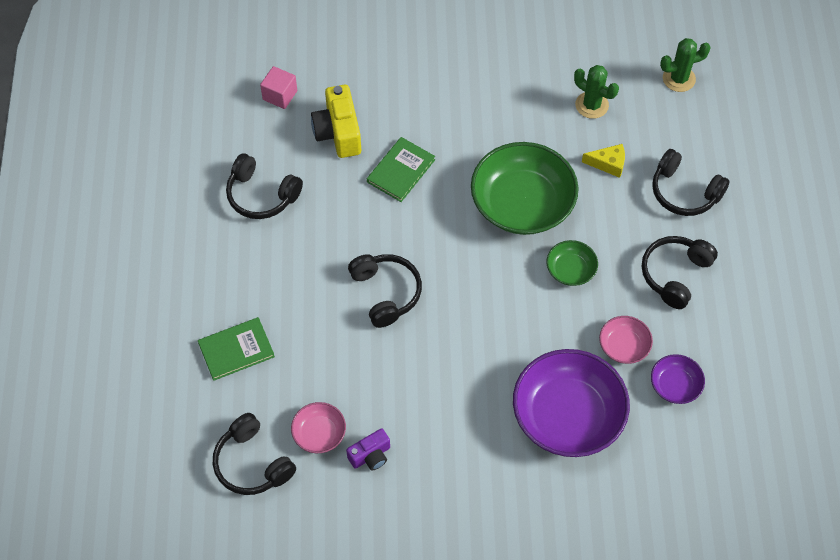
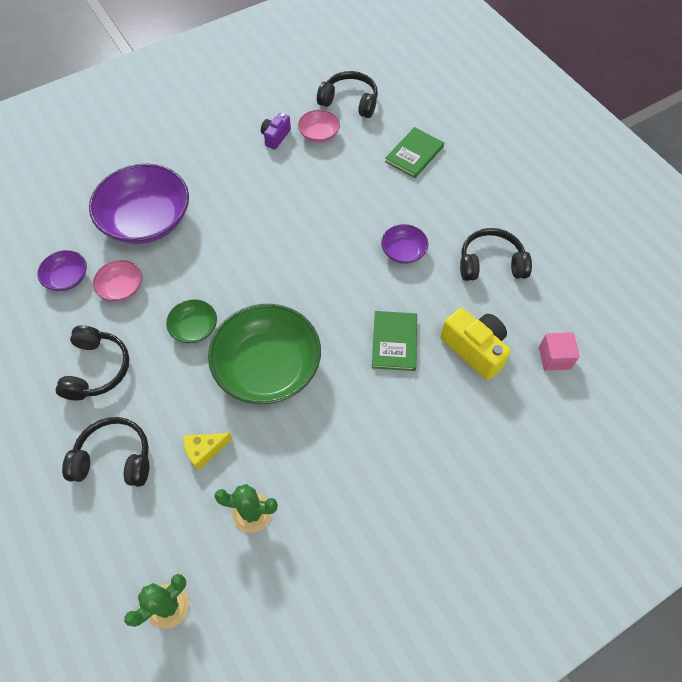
camera: 150 degrees right, 0 degrees up
(331, 247) = (403, 251): none -> purple bowl
(385, 293) = (336, 238): black headphones -> none

